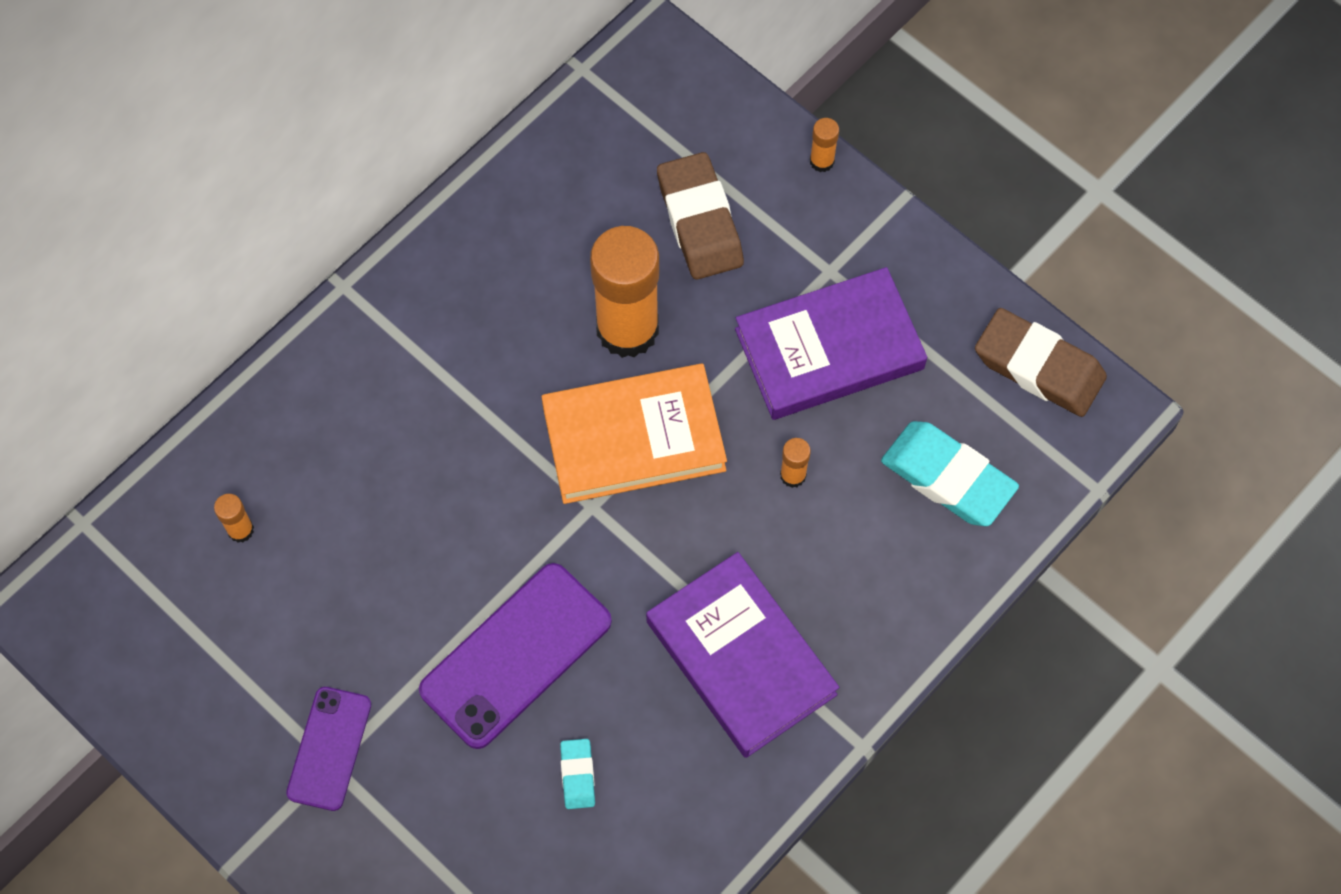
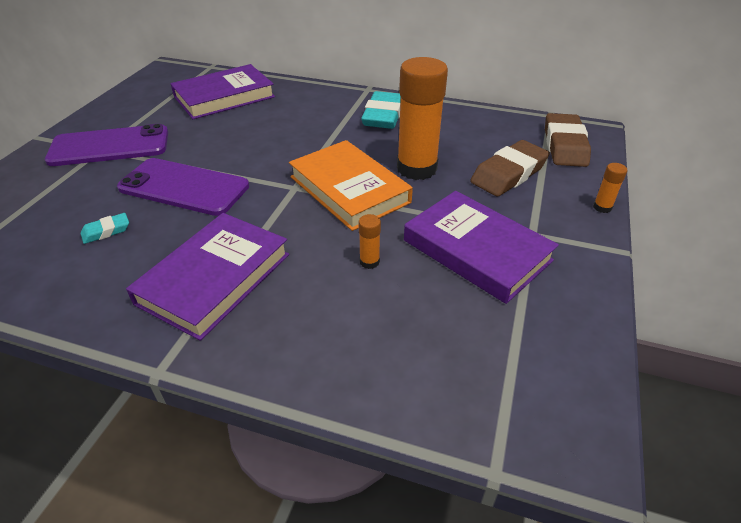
camera: 65 degrees right, 25 degrees down
(240, 530) = (224, 97): orange glue stick -> purple book
(329, 748) = (110, 146): purple phone -> purple phone, size x1.64
(947, 478) = (426, 349): turquoise eraser -> turquoise eraser (383, 116)
(1038, 367) = (573, 378): brown eraser -> brown eraser (564, 145)

